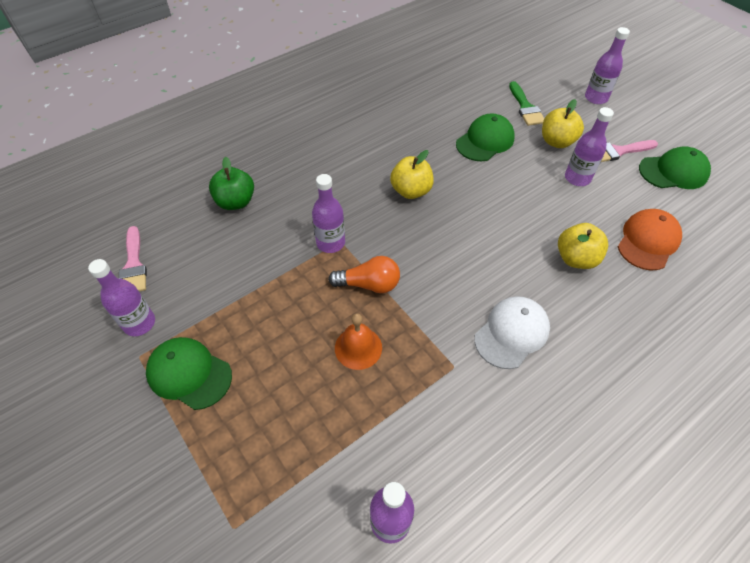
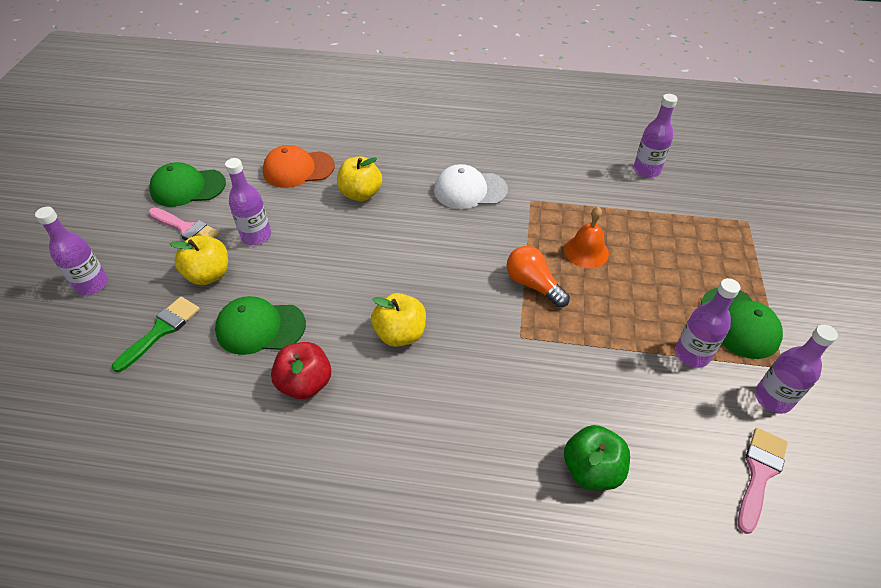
camera: 135 degrees left, 5 degrees down
(330, 243) = (530, 342): purple bottle -> purple bottle (692, 354)
(423, 137) = (305, 383): none -> red apple
(673, 172) = (188, 187): green cap -> green cap turned 45 degrees counterclockwise

